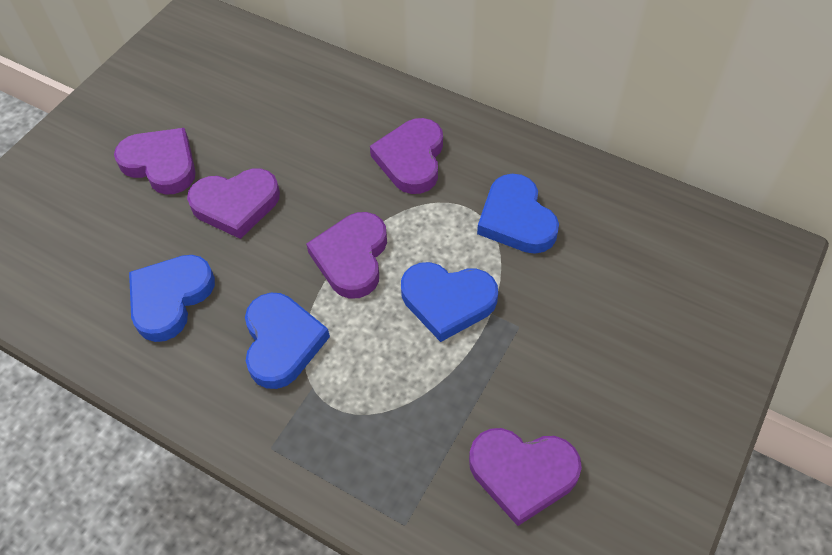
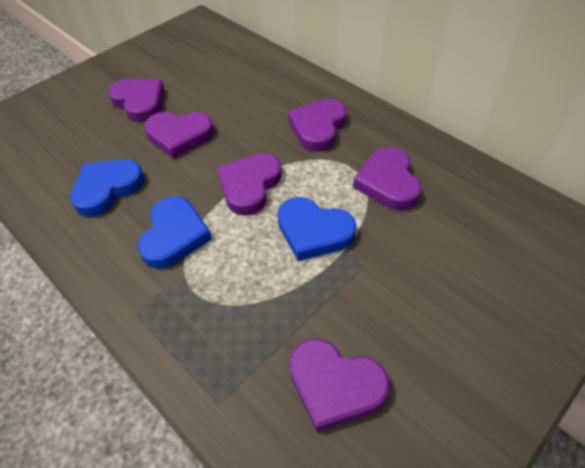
camera: 15 degrees right, 5 degrees down
(516, 219) = (387, 182): blue heart -> purple heart

